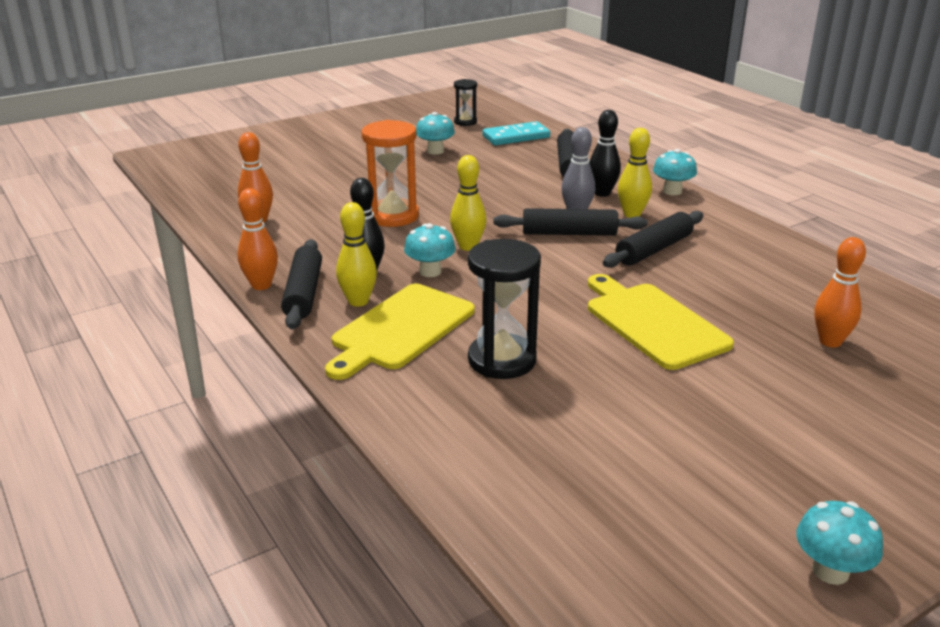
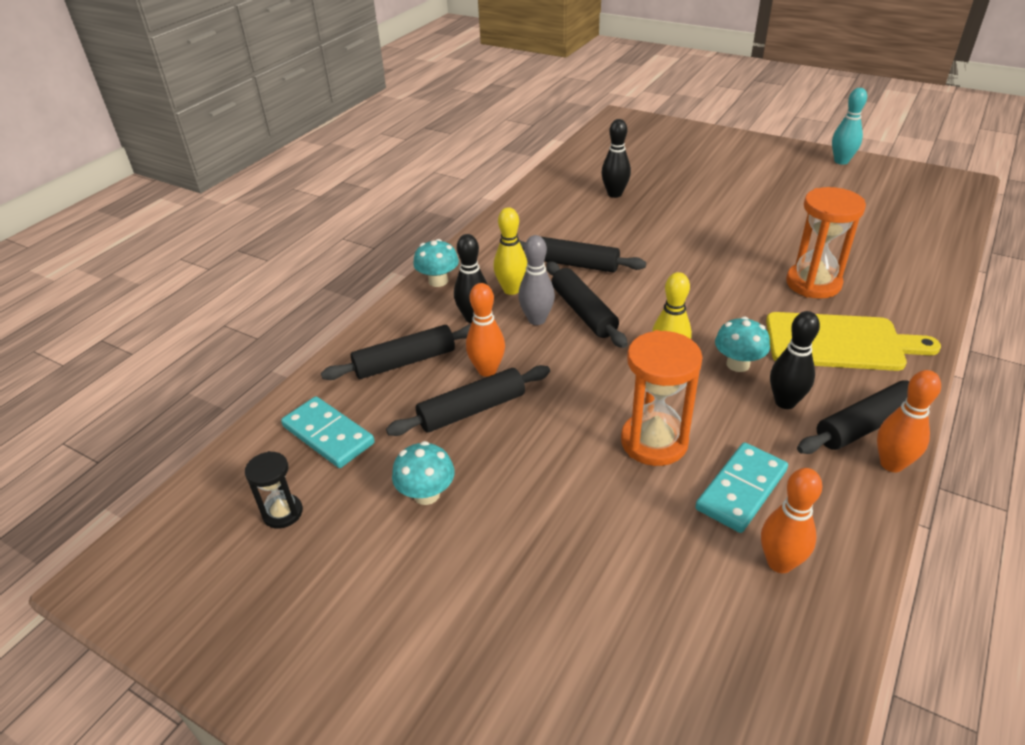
camera: 115 degrees left, 10 degrees up
(318, 228) = (741, 490): none -> turquoise domino
(358, 301) = (833, 384): yellow bowling pin -> none
(492, 173) = (472, 410): none -> black rolling pin
(502, 360) = (813, 283): black hourglass -> orange hourglass
(653, 323) = (690, 240): yellow cutting board -> none
(804, 314) = (614, 194): none -> black bowling pin
(830, 341) = (641, 183): orange bowling pin -> orange bowling pin (487, 370)
(830, 571) = (841, 161): turquoise mushroom -> turquoise bowling pin

